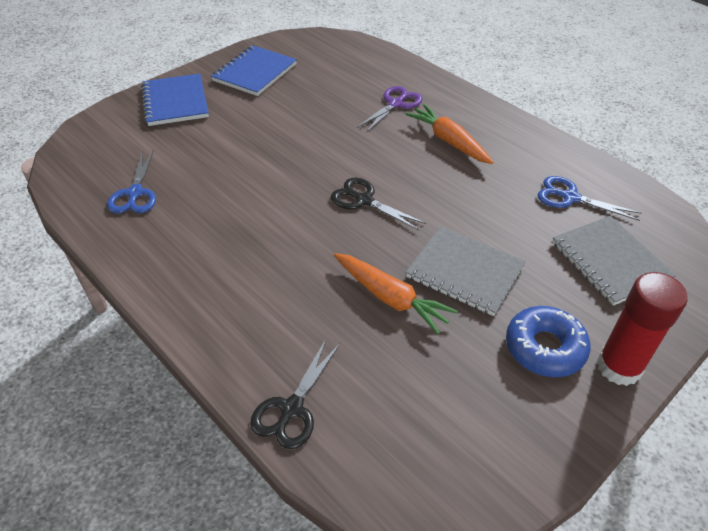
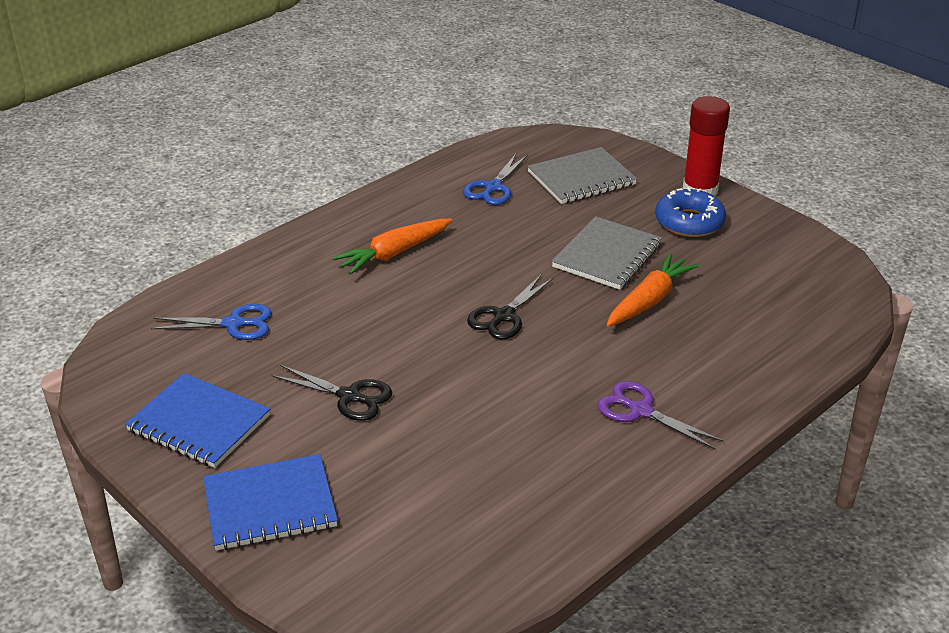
camera: 90 degrees left, 10 degrees down
(135, 193) = (499, 514): blue scissors -> blue scissors (233, 324)
(291, 409) = (792, 358): black scissors -> black scissors (349, 397)
(396, 104) = (309, 289): purple scissors -> purple scissors (640, 411)

